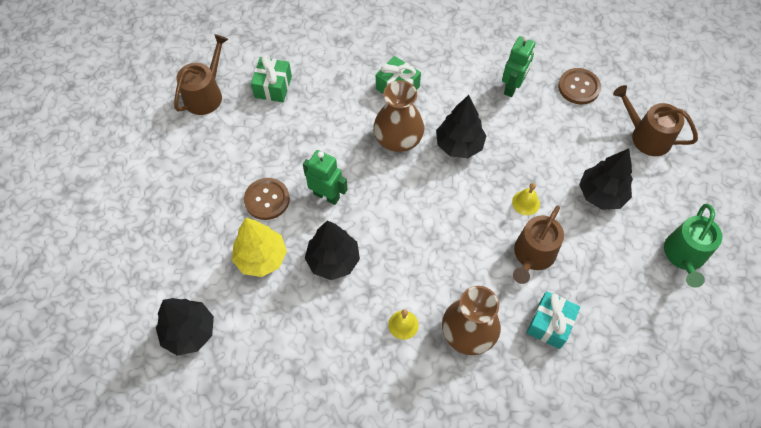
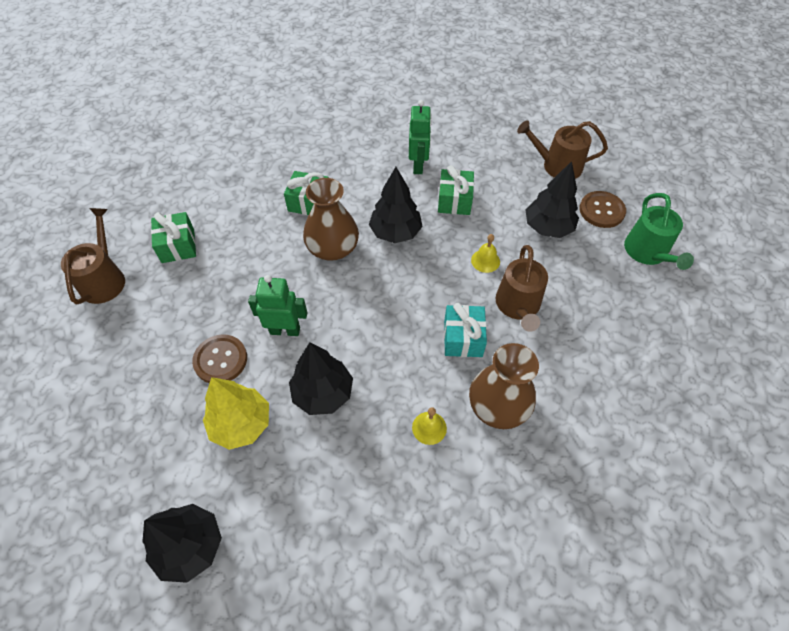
camera: 25 degrees left, 5 degrees down
(528, 135) = (454, 201): none -> green gift
(550, 324) = (569, 363): turquoise gift -> turquoise gift (463, 338)
(578, 87) = (477, 146): brown button -> brown button (601, 210)

